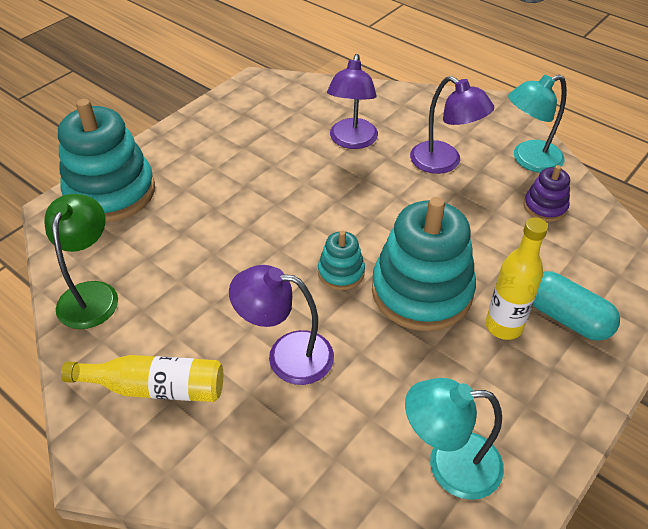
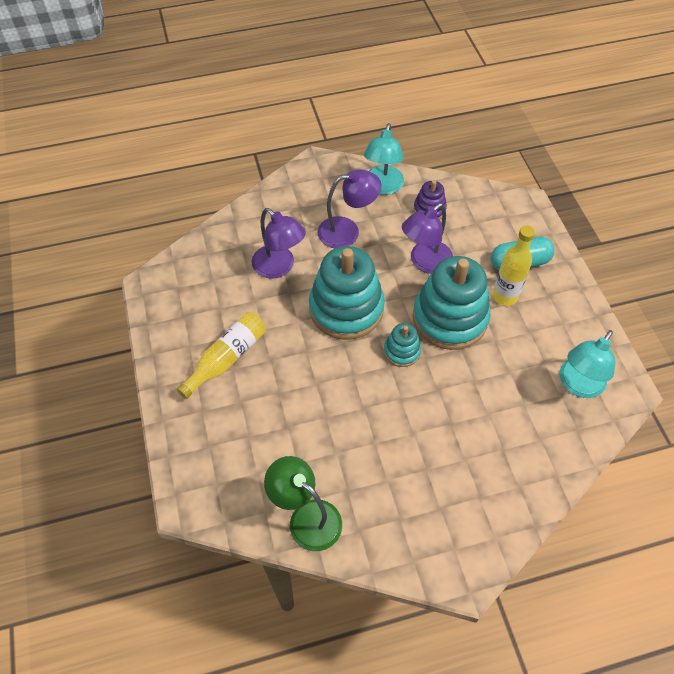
camera: 55 degrees left, 10 degrees up
(111, 192) = (200, 455): turquoise stacking toy -> turquoise stacking toy (346, 308)
(155, 388) = (424, 513): yellow bottle -> yellow bottle (227, 358)
(286, 355) = (449, 422): purple lamp -> purple lamp (425, 262)

